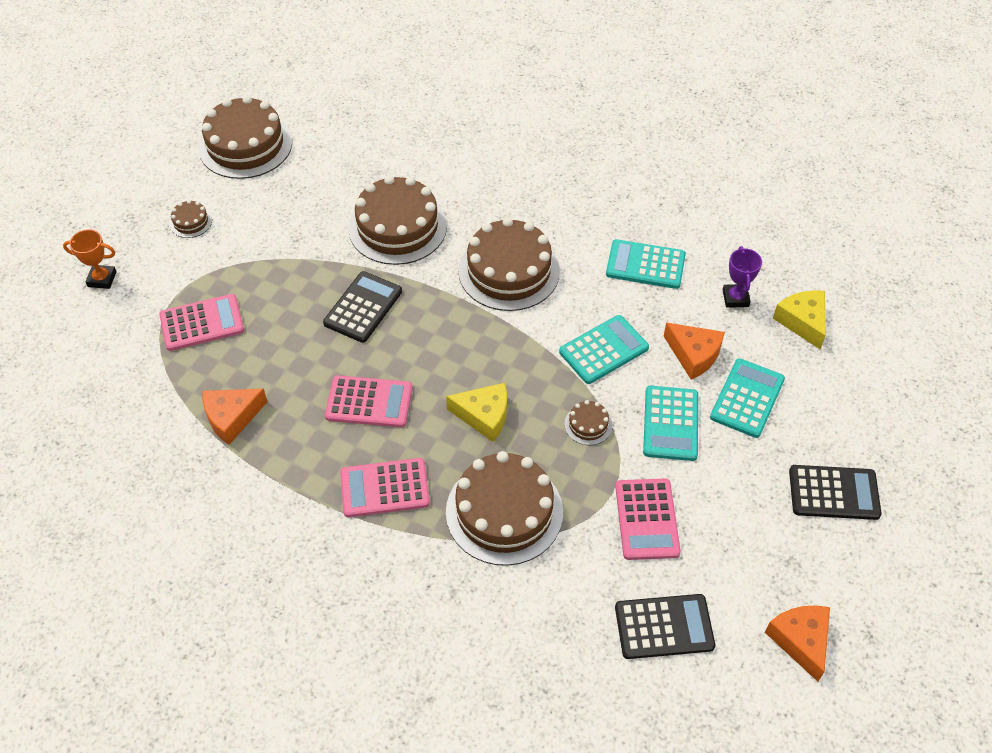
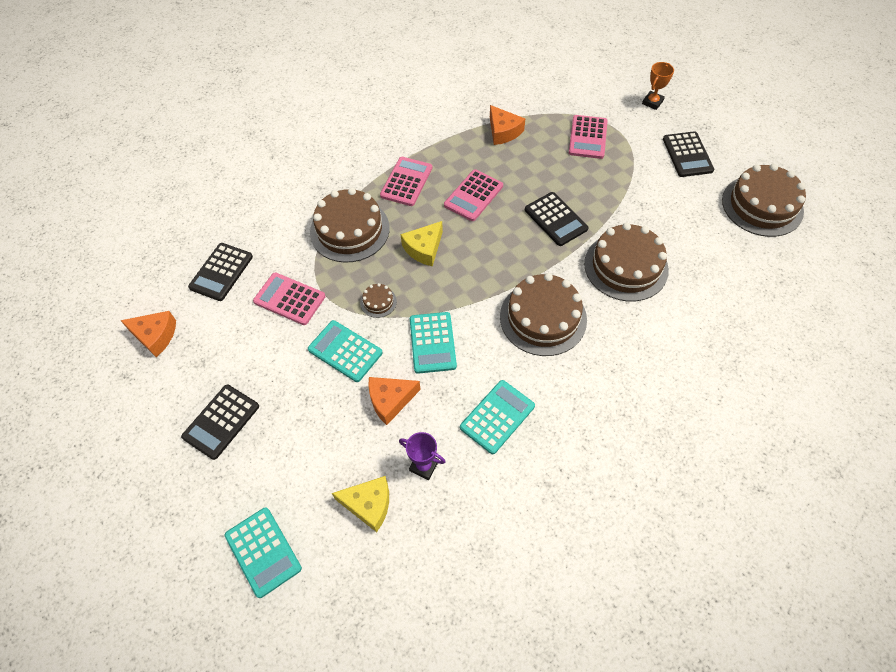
camera: 120 degrees right, 5 degrees up
(191, 222) = (687, 155): brown cake -> black calculator
(232, 418) = (503, 131): orange cheese -> orange cheese turned 150 degrees clockwise
(747, 398) = (330, 414): turquoise calculator -> turquoise calculator (263, 552)

